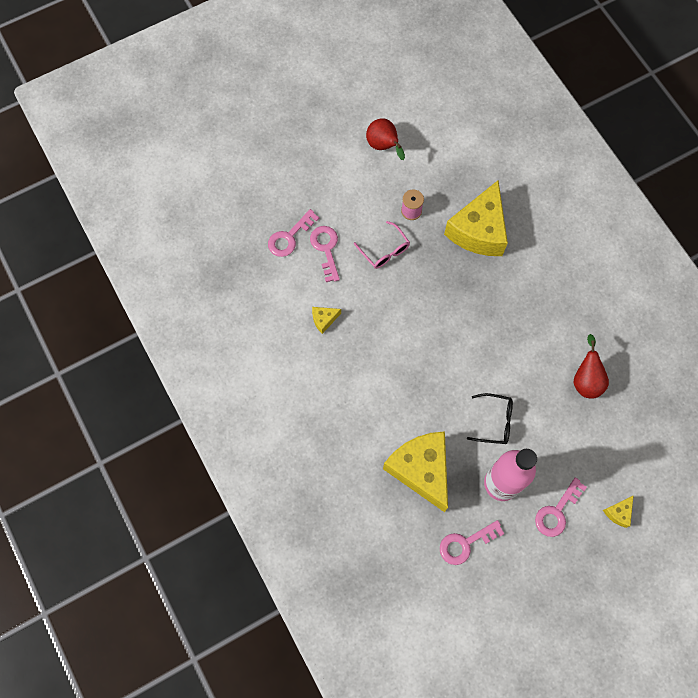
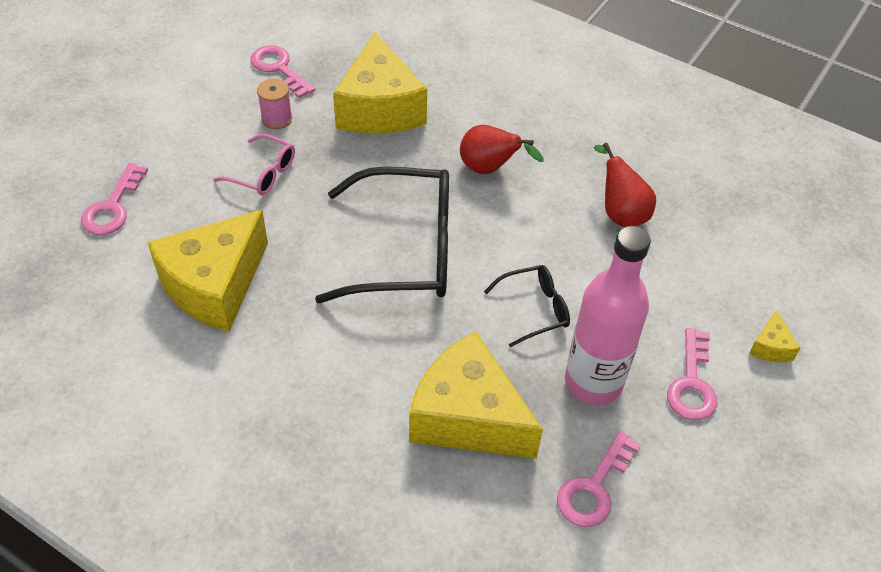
camera: 30 degrees left, 20 degrees down
(324, 320) = (214, 285): yellow cheese -> yellow cheese, size x2.44
(326, 249) = (175, 201): pink key -> pink key (279, 68)
(383, 146) = (202, 66): red pear -> red pear (490, 169)
(441, 346) = (406, 250): none -> black glasses

